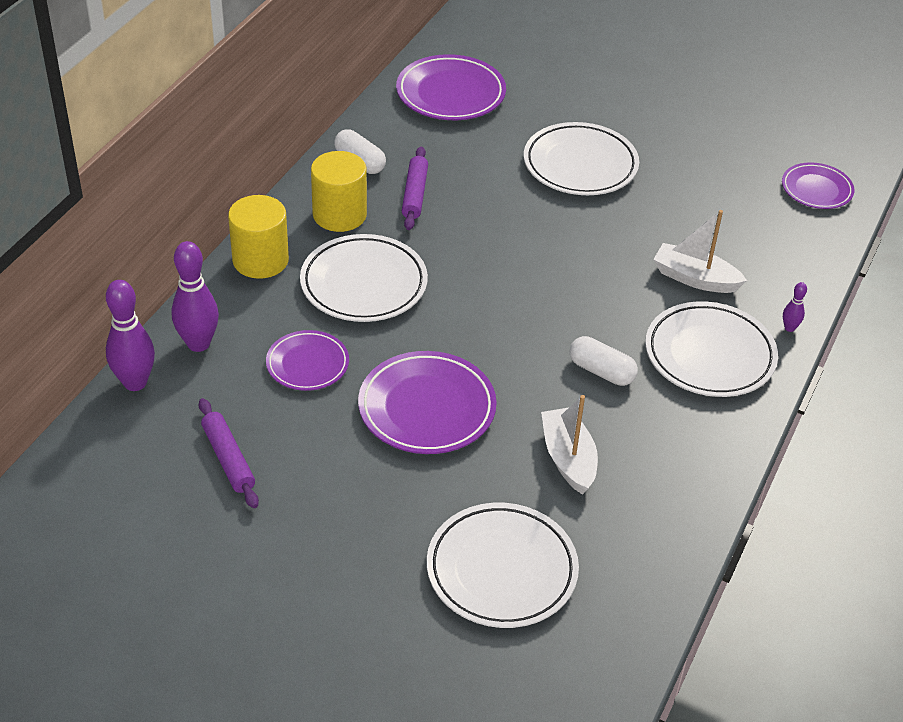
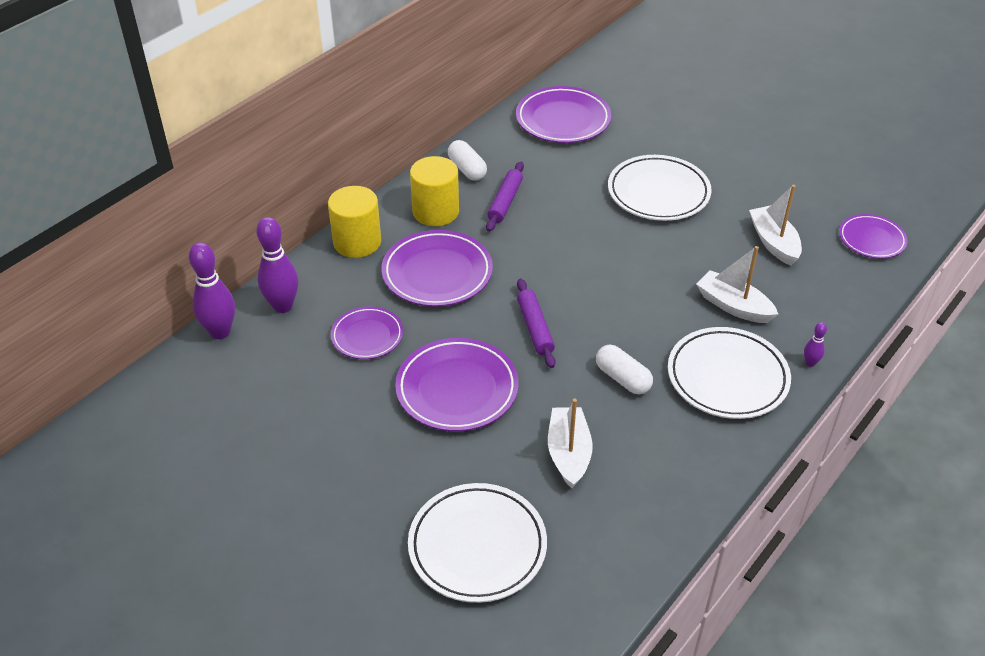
camera: 15 degrees right, 0 degrees up
(228, 459) = (274, 408): purple rolling pin -> purple rolling pin (535, 328)
(364, 284) = (437, 273): white plate -> purple plate
(717, 205) = (773, 242): none -> white boat

